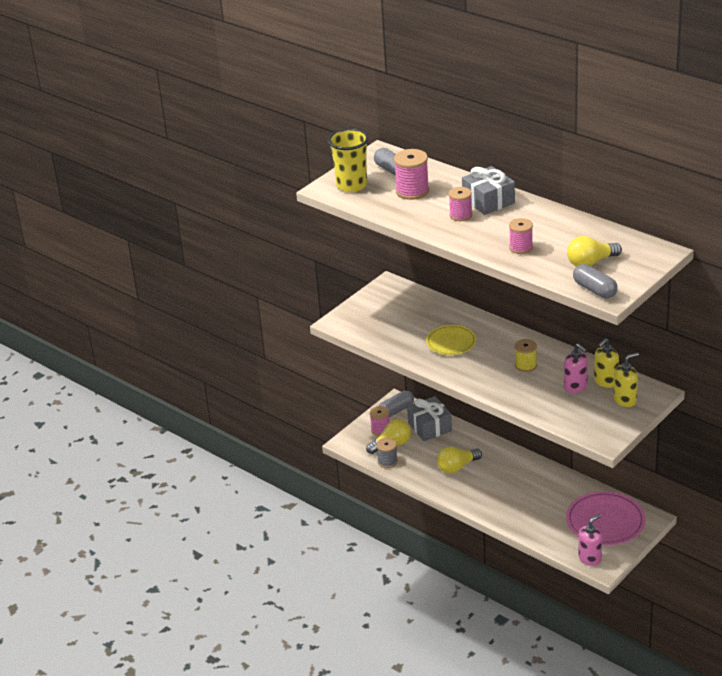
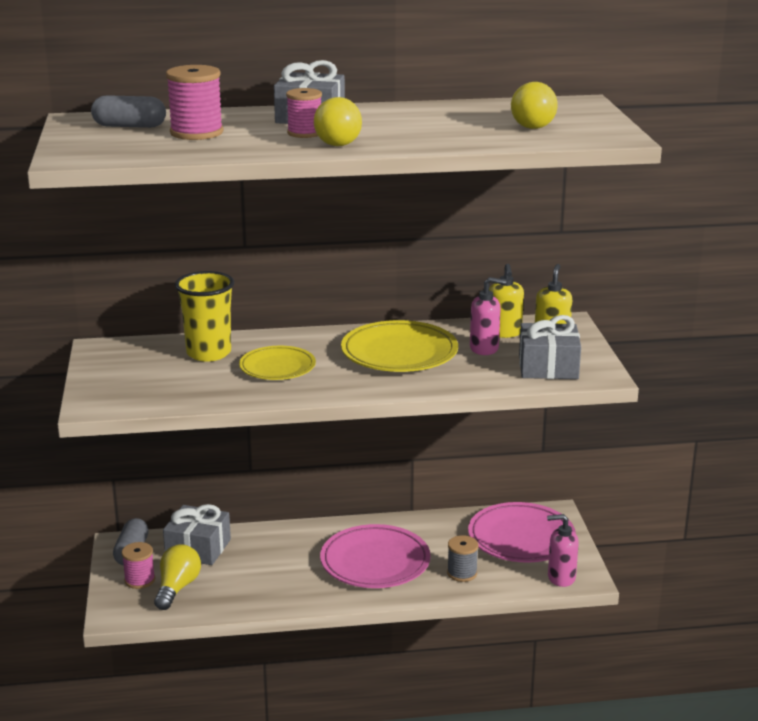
camera: 50 degrees left, 10 degrees down
(351, 185) = (100, 147): yellow cup -> yellow cup (208, 353)
(387, 462) = (198, 607): grey spool -> grey spool (462, 573)
(457, 467) = (290, 570): yellow light bulb -> yellow light bulb (341, 141)
(505, 488) = (375, 562): none -> pink plate
(521, 248) = (436, 135): pink spool -> none
(525, 366) = (399, 353): yellow spool -> yellow plate
(588, 418) = (548, 367): none -> grey gift
(590, 558) = (561, 577): pink soap dispenser -> pink soap dispenser turned 90 degrees counterclockwise
(594, 290) = (592, 138): grey capsule -> none

